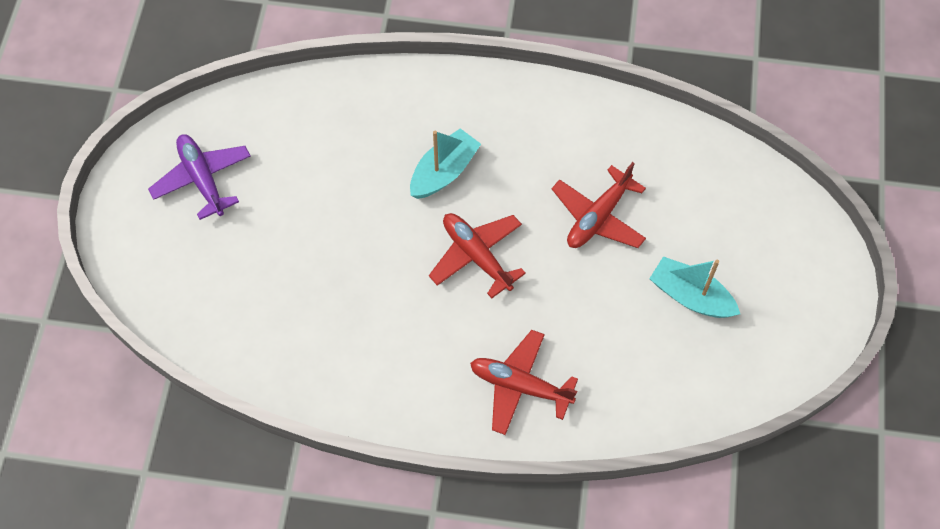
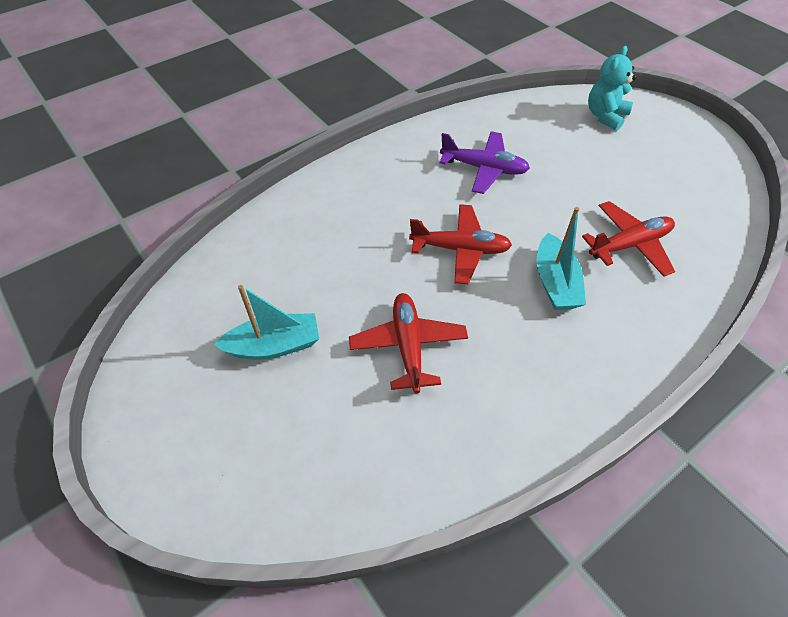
camera: 135 degrees right, 10 degrees down
(174, 272) = (605, 116): none -> turquoise teddy bear
(202, 179) = (672, 162): purple plane -> purple plane (484, 168)
(520, 386) = (343, 203): red plane -> red plane (629, 245)

